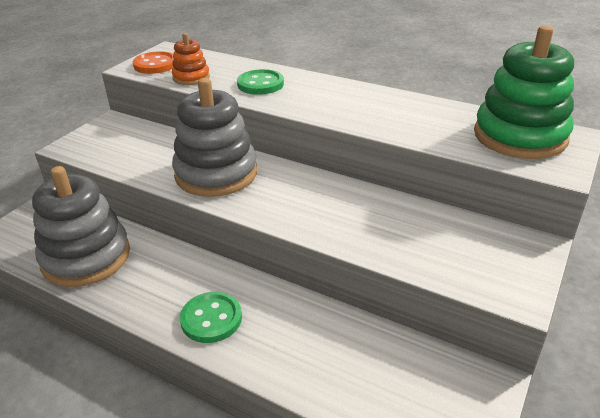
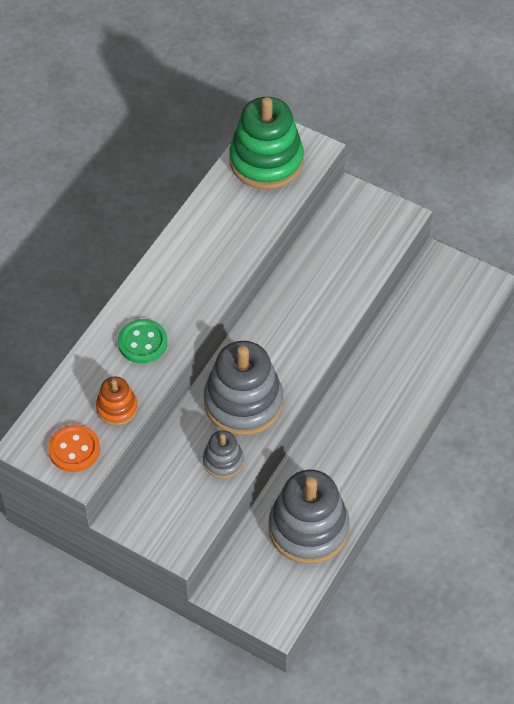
camera: 90 degrees left, 20 degrees up
(150, 165) = (223, 461): none -> grey stacking toy
(211, 319) = (383, 421): green button -> none

